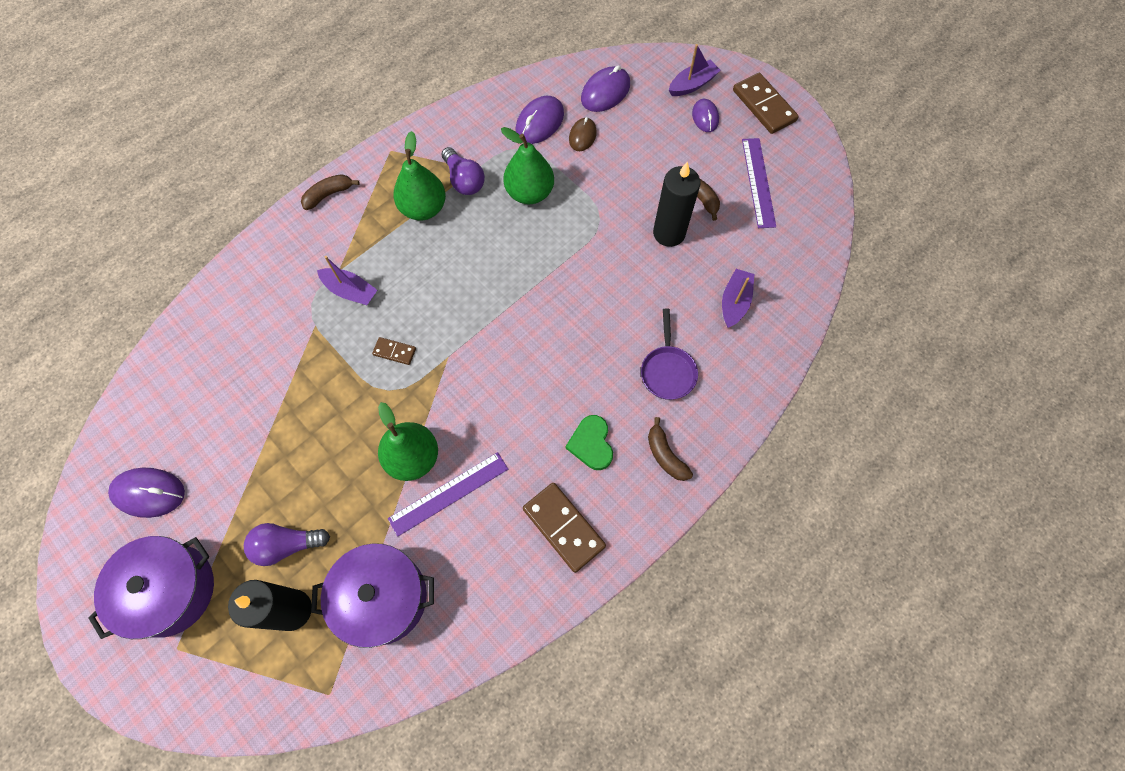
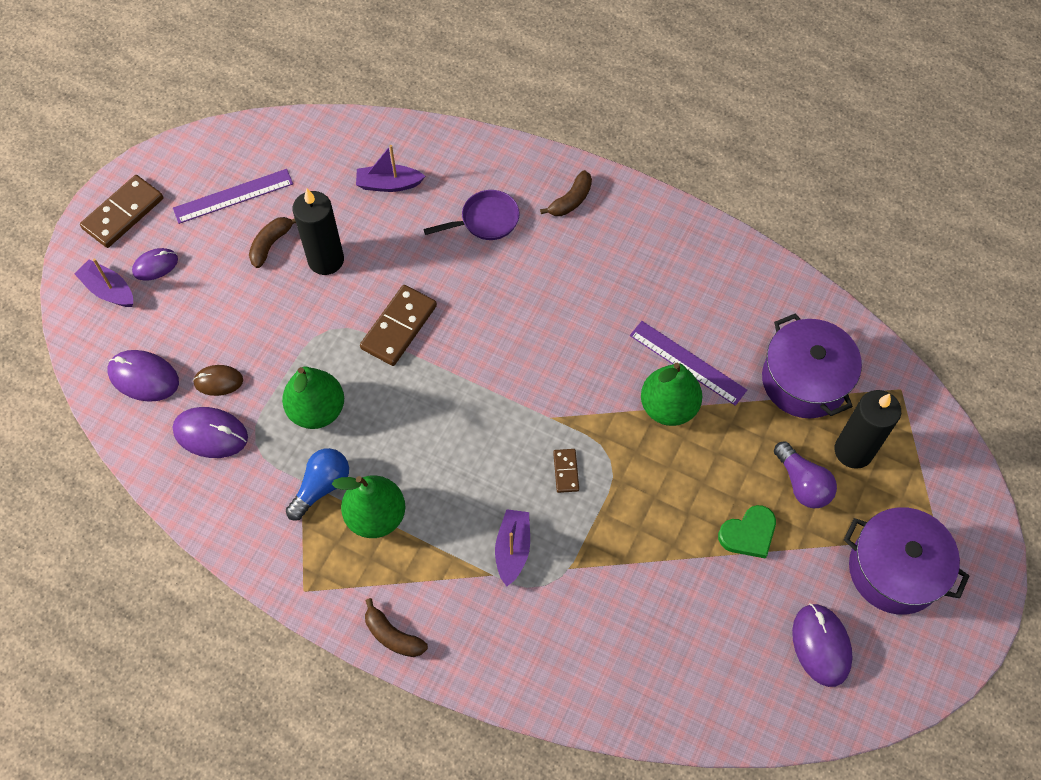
camera: 110 degrees left, 5 degrees down
(464, 180) = (321, 487): purple light bulb -> blue light bulb
(563, 527) = (673, 259): brown domino -> brown domino (399, 327)
(591, 444) = (586, 261): green heart -> green heart (748, 534)

